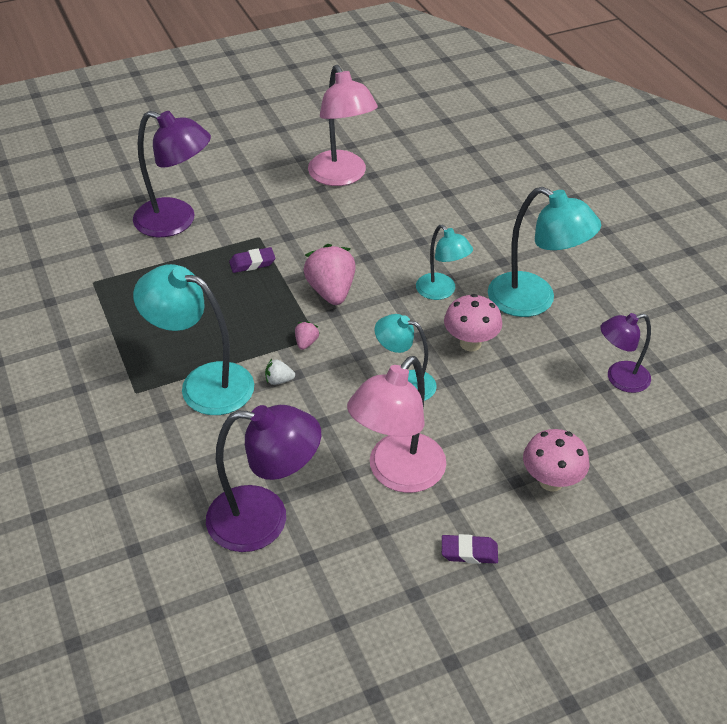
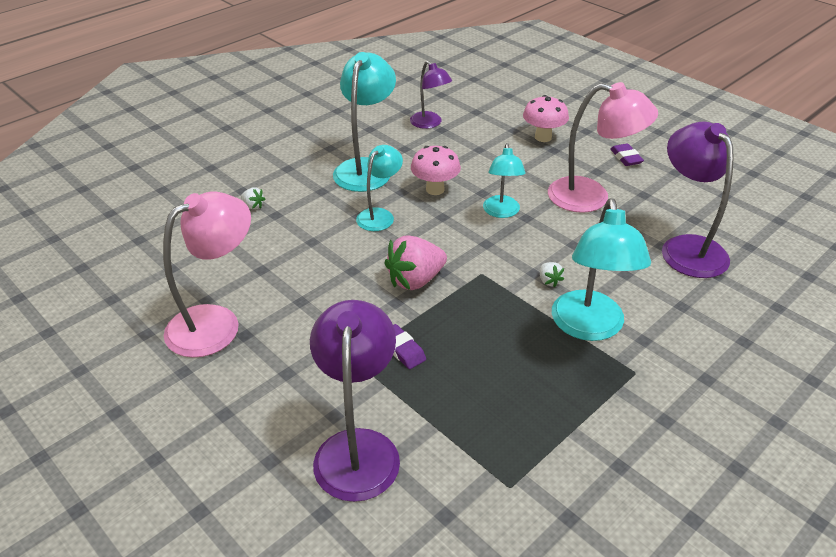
camera: 110 degrees left, 5 degrees down
(306, 342) = (493, 277): pink strawberry -> none
(494, 214) = (253, 206): none -> white strawberry

